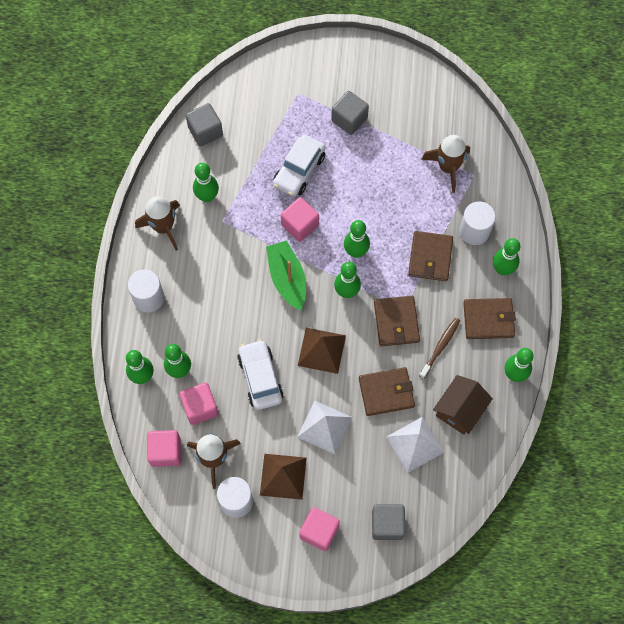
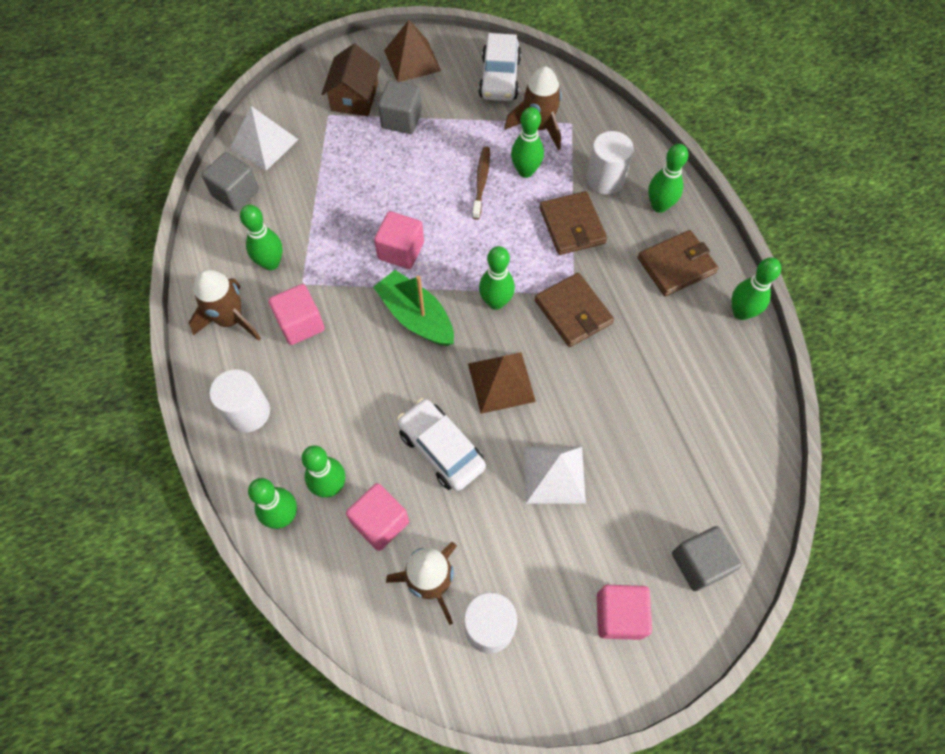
camera: 25 degrees left, 5 degrees down
(165, 452) = (360, 604): pink cube -> pink cube (300, 324)
(283, 476) = (534, 563): brown pyramid -> brown pyramid (412, 60)
(299, 170) = (370, 193): white car -> white car (500, 78)
(356, 252) = (483, 253): green bowling pin -> green bowling pin (525, 171)
(386, 392) = (606, 398): brown wallet -> none
(415, 444) = (676, 445): white pyramid -> white pyramid (264, 143)
(440, 347) = (640, 318): brown toothbrush -> brown toothbrush (481, 182)
(460, 409) = (704, 380): brown house -> brown house (354, 97)

